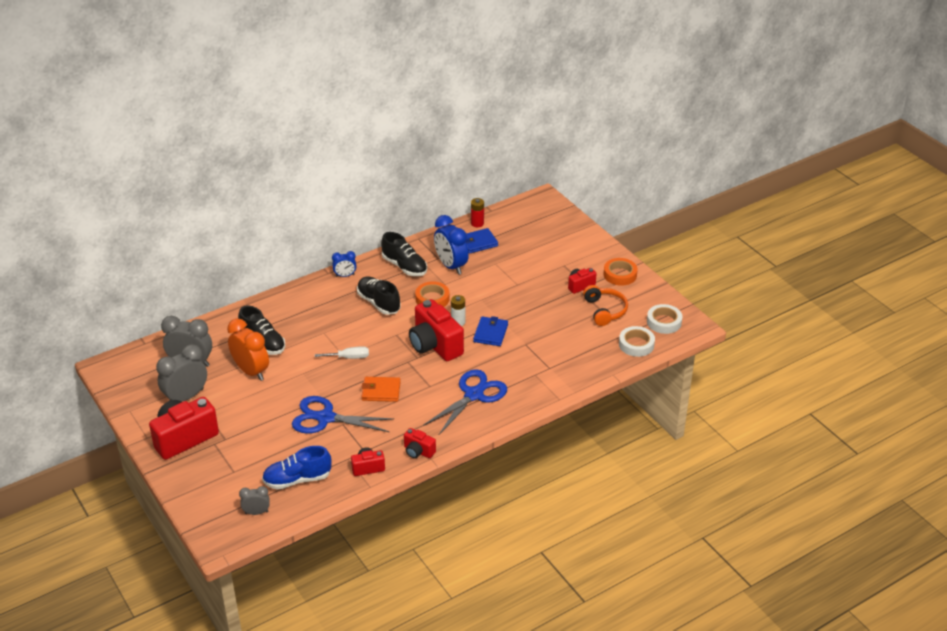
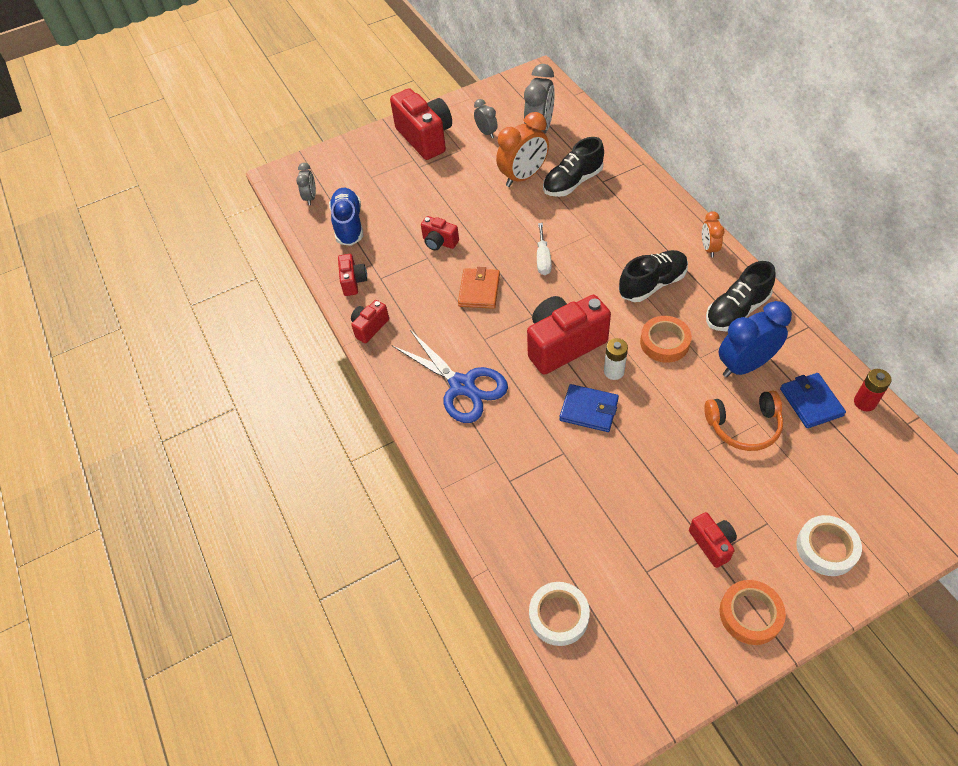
camera: 100 degrees right, 15 degrees up
(186, 397) = (486, 133): grey clock -> grey clock, size x0.54
(325, 418) = (439, 242): blue scissors -> red camera
(345, 275) = (708, 248): blue clock -> orange clock
(605, 310) = (647, 576): orange headphones -> orange headphones (744, 426)
(664, 322) = (618, 673): white tape -> white tape (826, 548)

